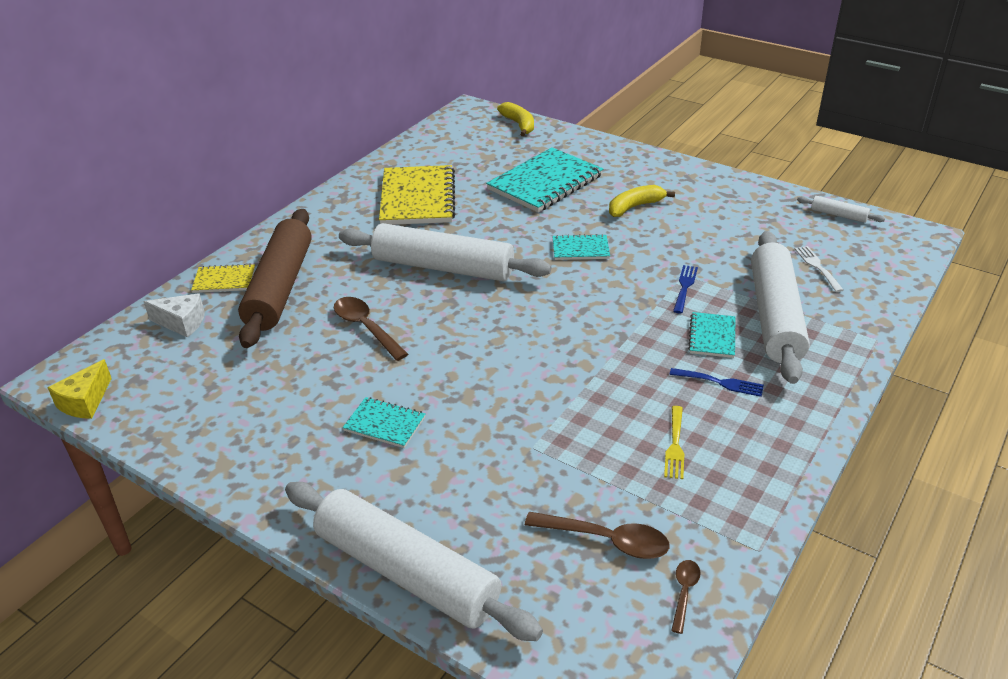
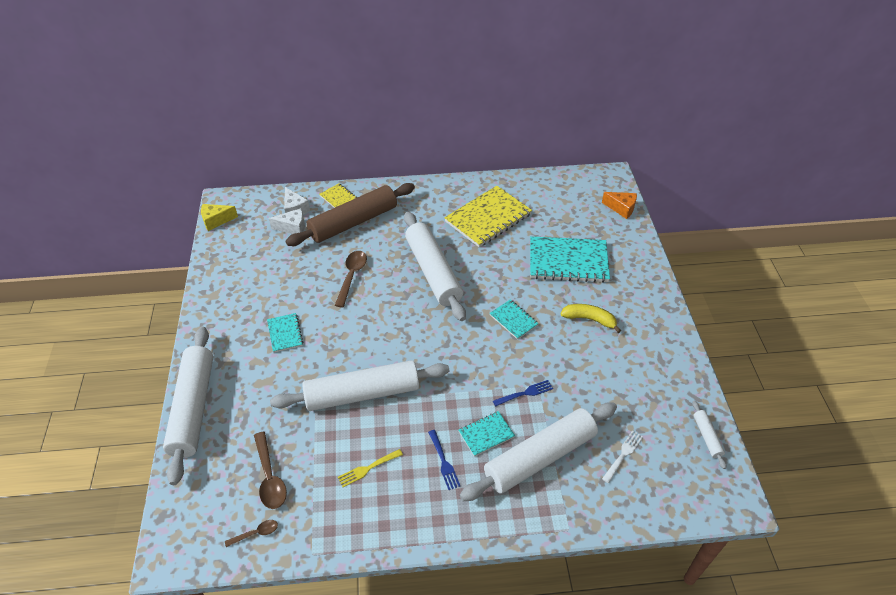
camera: 50 degrees right, 10 degrees up
(211, 338) = (293, 227): none -> white cheese
(519, 124) = (621, 208): yellow banana -> orange cheese
(559, 400) = (362, 393): none -> white rolling pin

